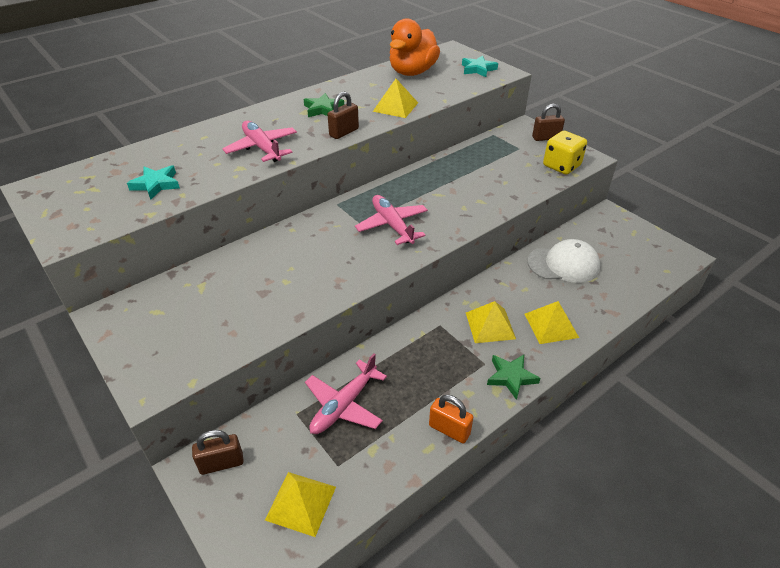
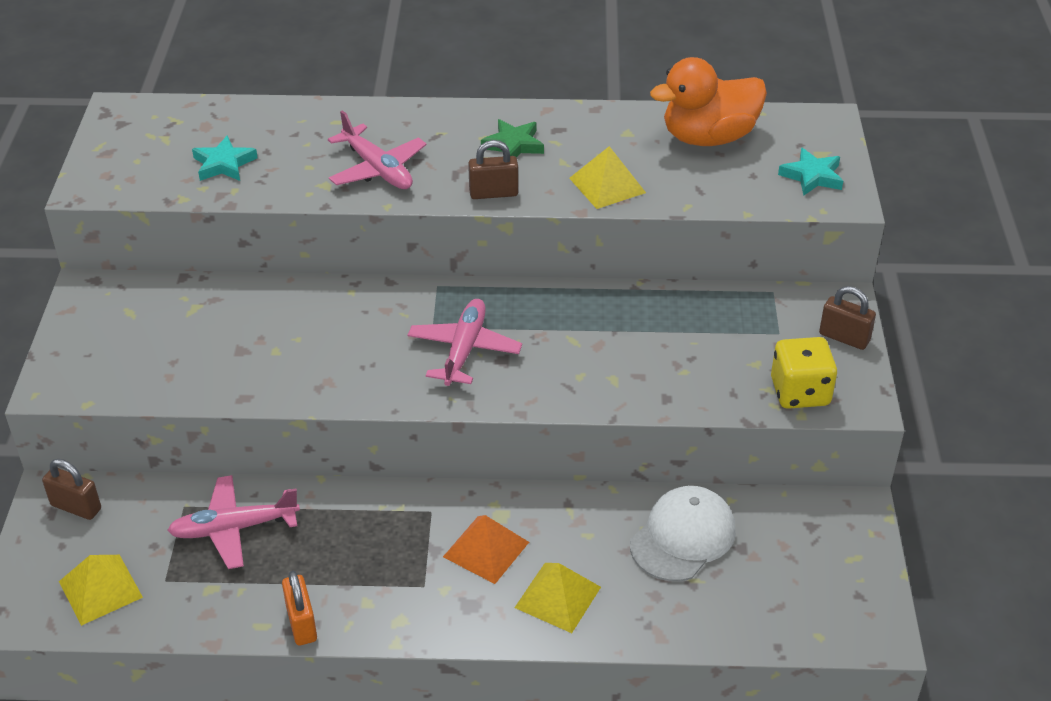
camera: 40 degrees right, 0 degrees up
(262, 148) = (377, 169): pink plane -> pink plane turned 135 degrees clockwise
(490, 325) = (486, 549): yellow pyramid -> orange pyramid
(511, 377) = (432, 619): green star -> none
(563, 264) = (683, 537): white cap -> white cap turned 90 degrees counterclockwise

